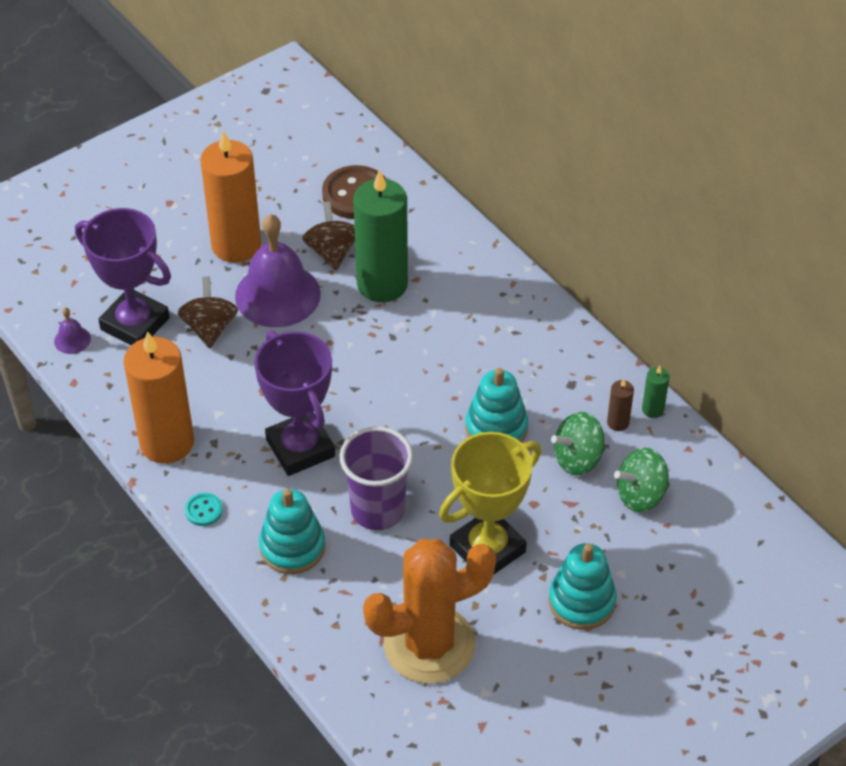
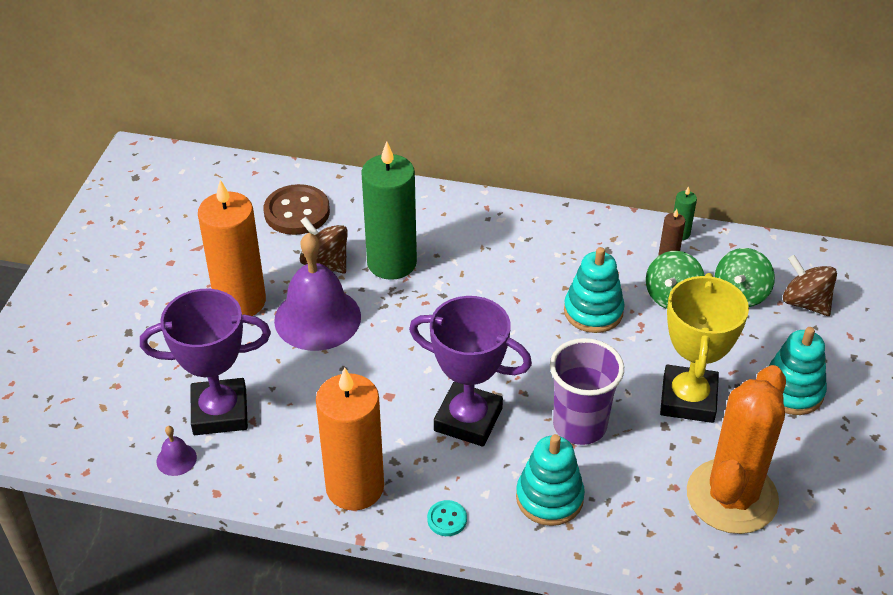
camera: 40 degrees left, 5 degrees down
(210, 328) = (289, 376): brown spinning top -> brown spinning top (805, 303)

